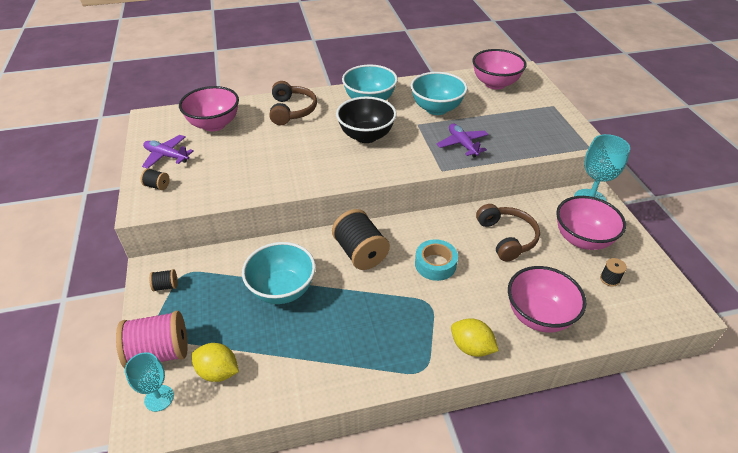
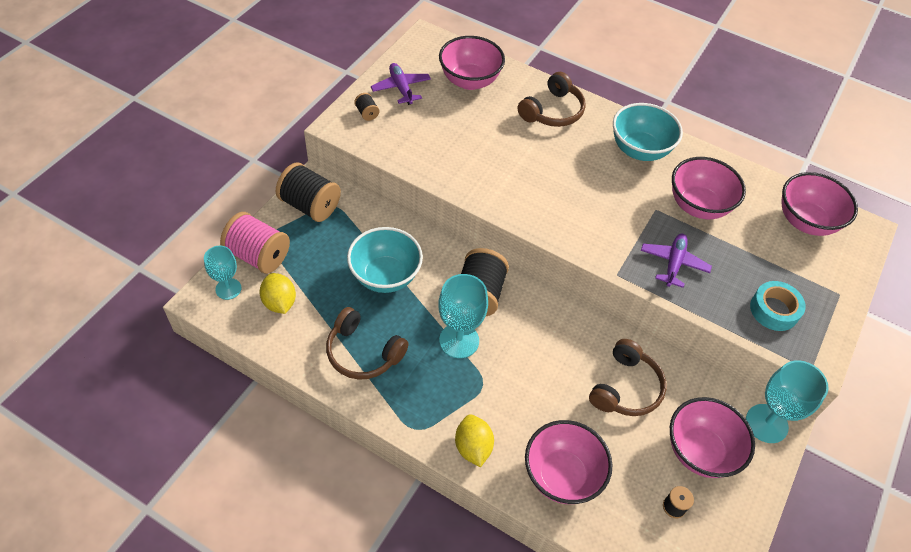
camera: 40 degrees right, 10 degrees up
(166, 286) = (310, 205): black spool -> black spool, size x2.22
(326, 352) = (363, 352): none -> brown headphones
(366, 136) = (589, 187): black bowl -> none
(381, 290) = (459, 340): none -> turquoise goblet
(435, 264) = (529, 357): turquoise tape -> turquoise tape (774, 310)
(436, 109) = (698, 206): turquoise bowl -> pink bowl

